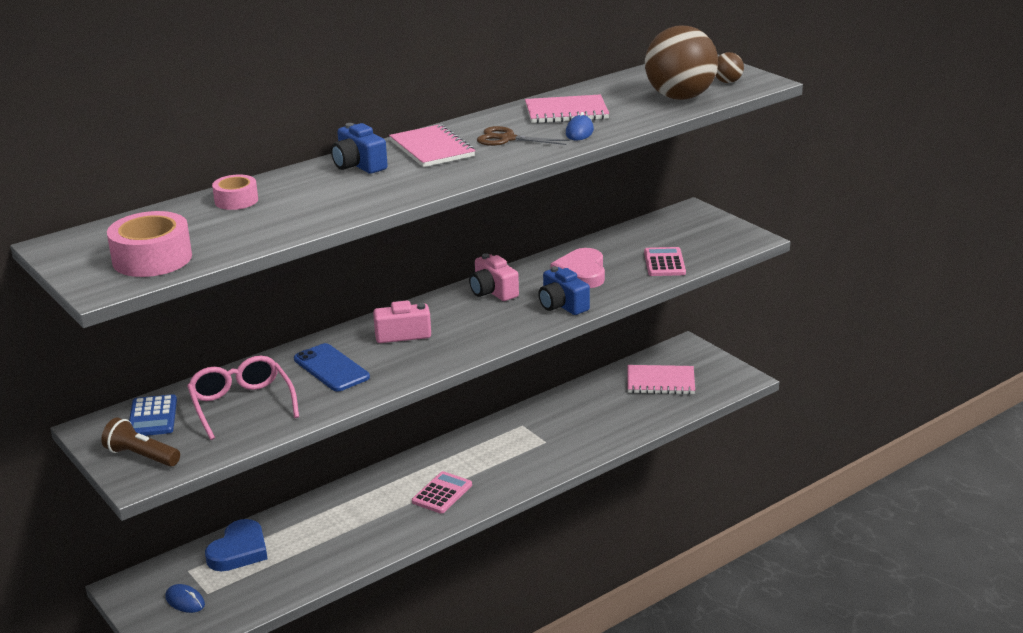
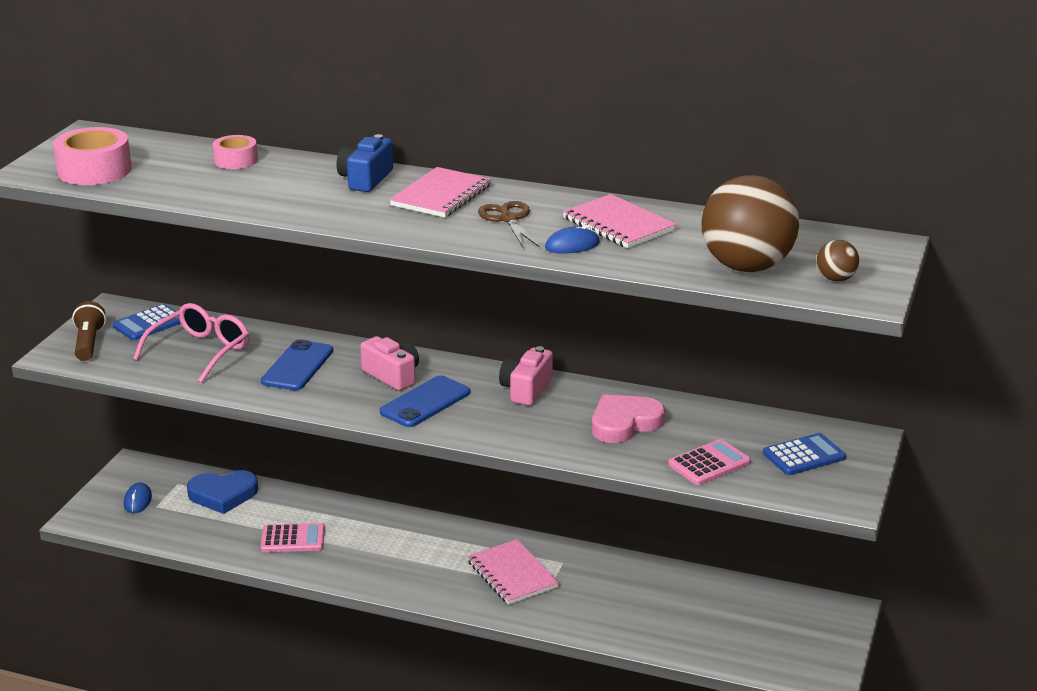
camera: 55 degrees right, 0 degrees up
(442, 493) = (400, 563): pink calculator -> pink calculator (292, 539)
(460, 333) = (425, 402): none -> blue phone
(562, 305) = (541, 436): blue camera -> none
(660, 382) = (746, 620): pink notebook -> pink notebook (512, 574)
(689, 233) = (804, 455): none -> blue calculator

